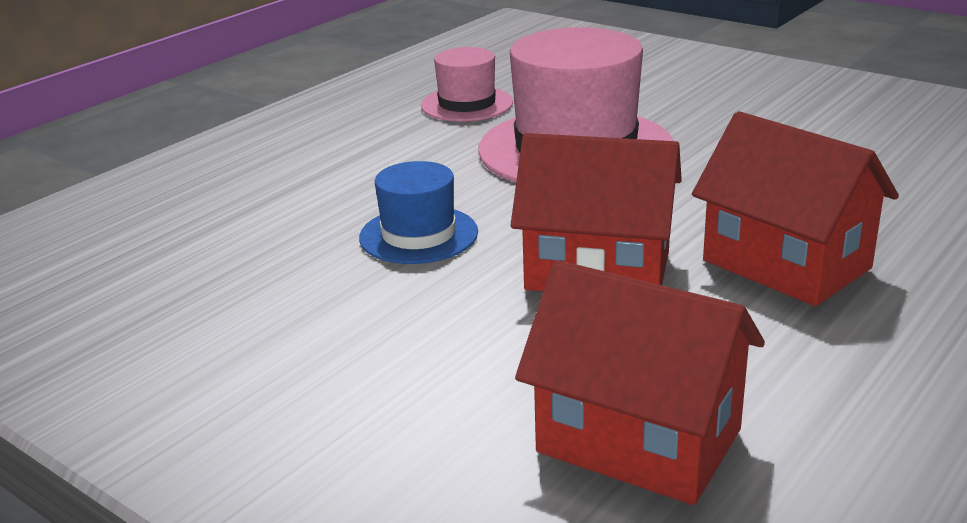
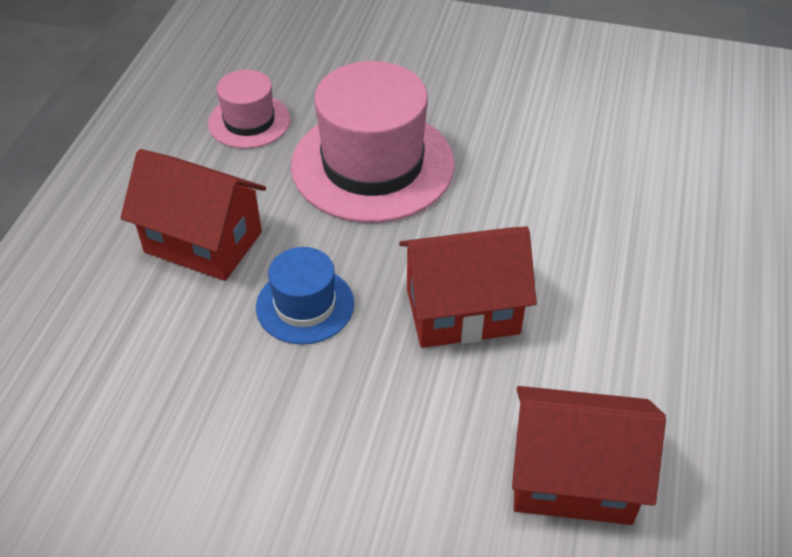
camera: 25 degrees left, 20 degrees up
(786, 264) = (587, 268): red house -> red house (203, 242)

